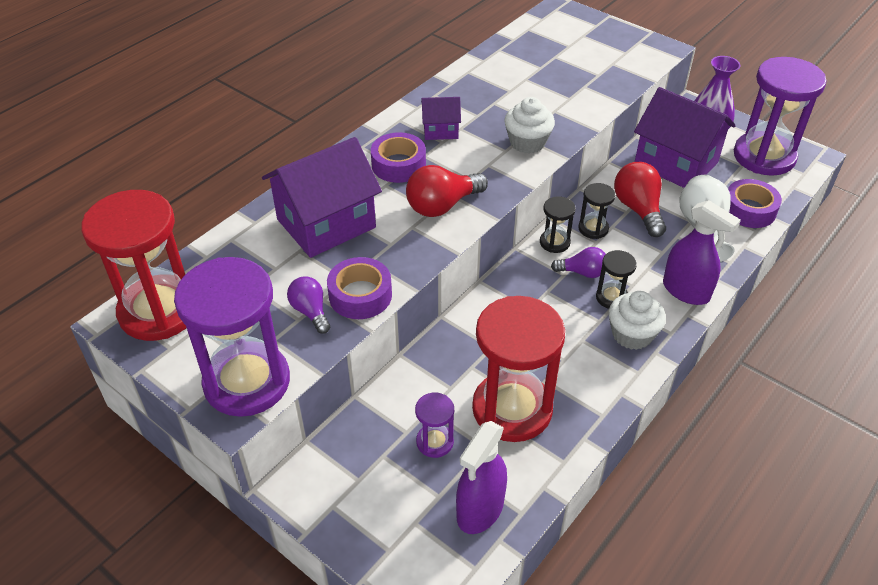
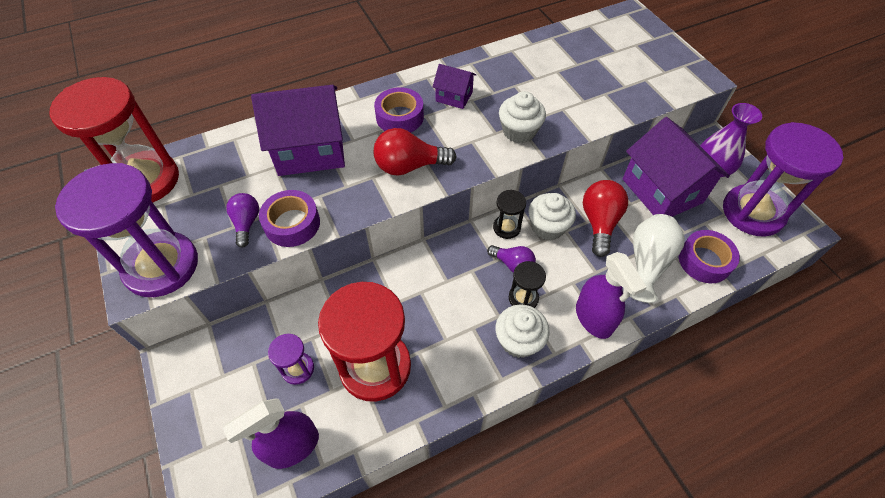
camera: 25 degrees right, 10 degrees up
(593, 228) = (548, 227): black hourglass -> white cupcake

